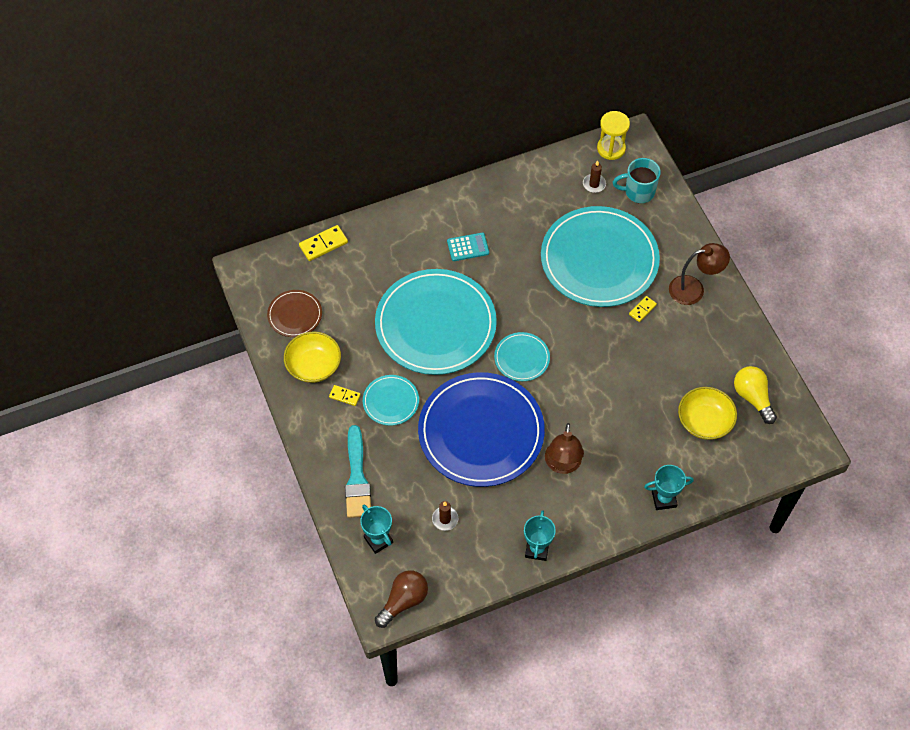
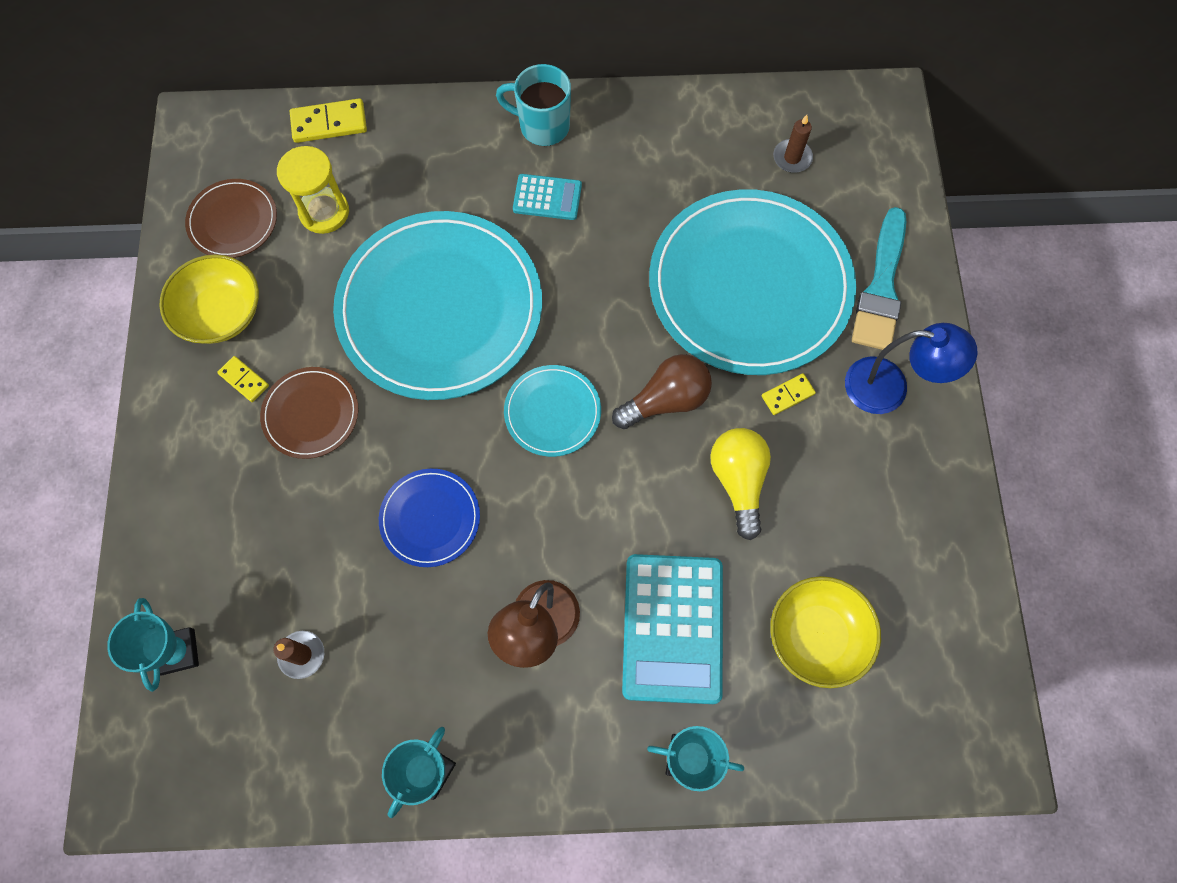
camera: 20 degrees right, 10 degrees up
(357, 478) = (196, 527): turquoise brush -> turquoise brush (881, 287)
(391, 401) = (311, 414): turquoise plate -> brown plate
(403, 601) = (165, 781): brown light bulb -> brown light bulb (666, 400)
(481, 432) = (430, 518): blue plate -> blue plate, size x0.45
(611, 148) = (843, 108): yellow hourglass -> yellow hourglass (324, 212)
(631, 442) = (673, 628): none -> turquoise calculator
(638, 192) = (860, 192): turquoise mug -> turquoise mug (542, 126)
(694, 289) = (889, 388): brown lamp -> blue lamp
(752, 397) = (919, 621): yellow light bulb -> yellow light bulb (738, 481)

